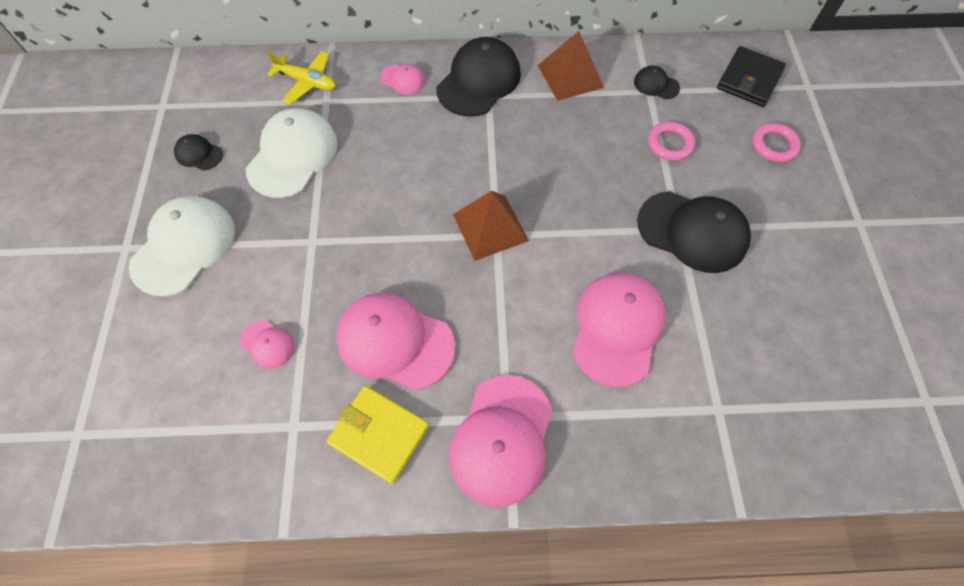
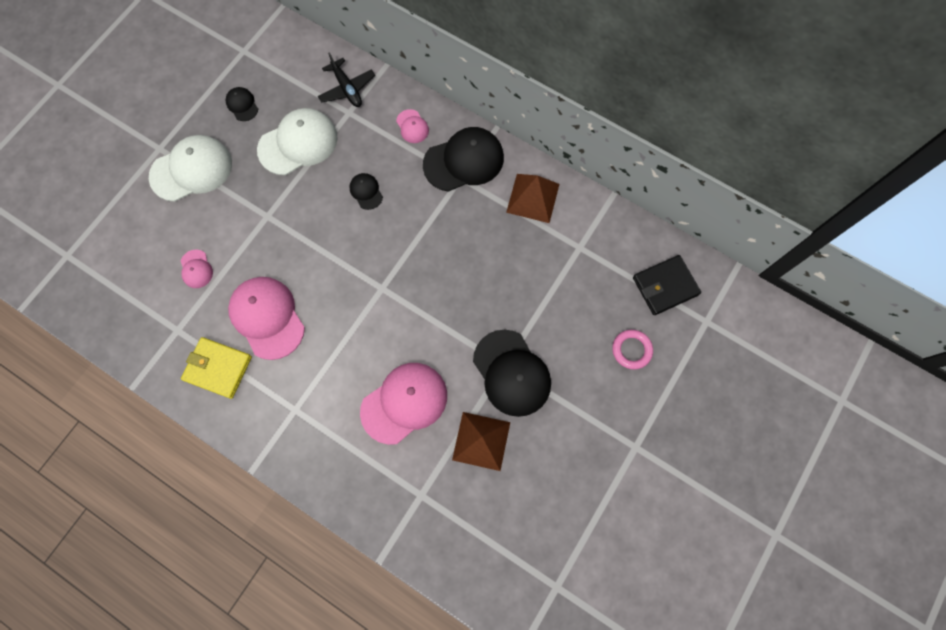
camera: 35 degrees right, 10 degrees up
(307, 82) = (347, 88): yellow plane -> black plane
(379, 434) = (218, 368): yellow wallet -> yellow wallet turned 45 degrees counterclockwise
(490, 227) = (382, 280): brown pyramid -> brown pyramid (481, 441)
(502, 439) = (282, 420): pink cap -> none
(656, 85) = (589, 245): black cap -> black cap (366, 191)
(670, 144) = (556, 299): pink ring -> none

